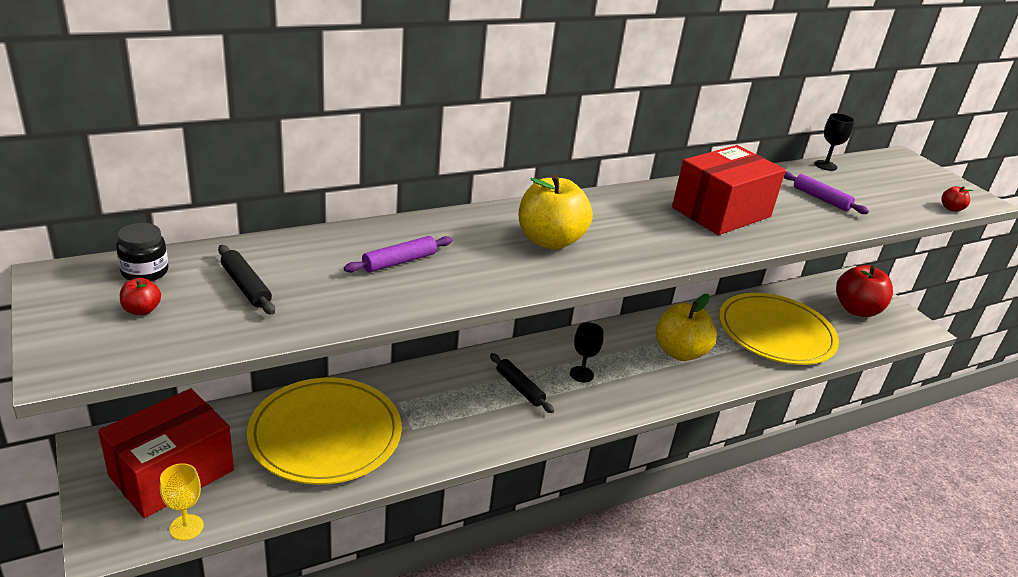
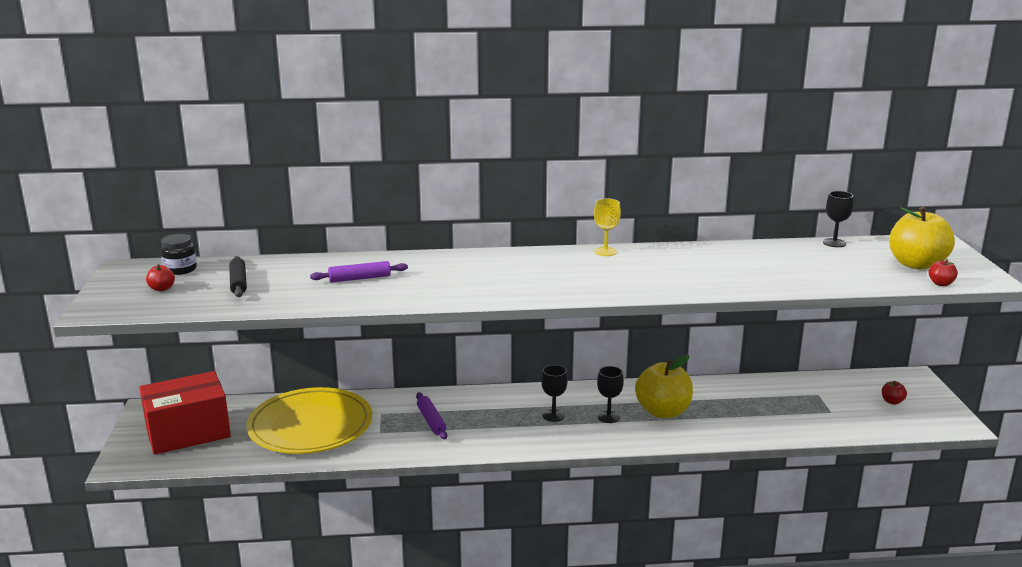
camera: 25 degrees right, 10 degrees down
(186, 527) = (178, 464): yellow goblet -> yellow goblet (605, 252)
(520, 388) = (490, 418): black rolling pin -> none
(550, 241) = (494, 276): yellow apple -> yellow apple (916, 264)
(634, 367) = (608, 417): none -> black goblet
(721, 212) = (676, 269): red box -> none
(776, 333) = (779, 409): yellow plate -> none
(821, 199) = (795, 267): purple rolling pin -> purple rolling pin (431, 421)
(856, 310) = (892, 401): red apple -> red apple, size x0.42

